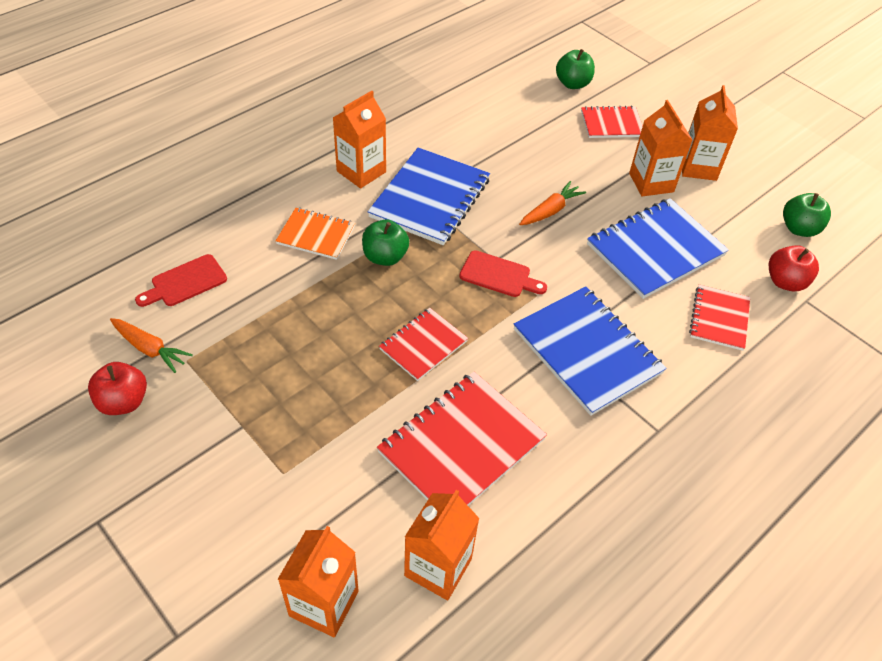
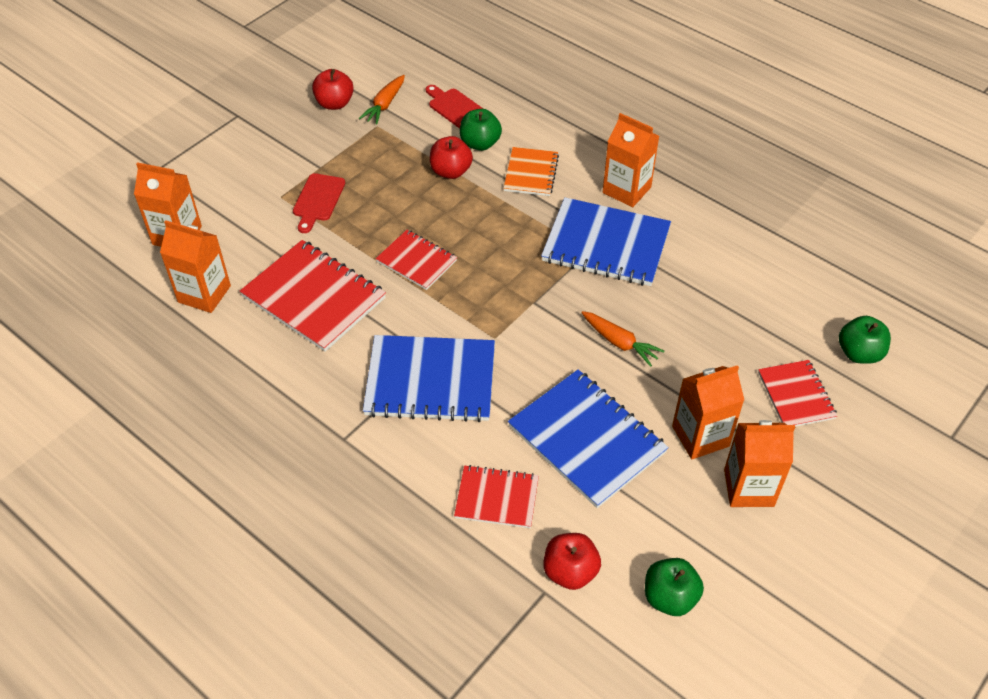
camera: 85 degrees right, 0 degrees up
(292, 299) = (451, 171): none -> red apple
(385, 257) = (516, 222): green apple -> green apple (480, 143)
(498, 275) = (513, 306): red cutting board -> red cutting board (318, 200)
(587, 351) = (430, 381): blue notebook -> blue notebook turned 45 degrees clockwise

